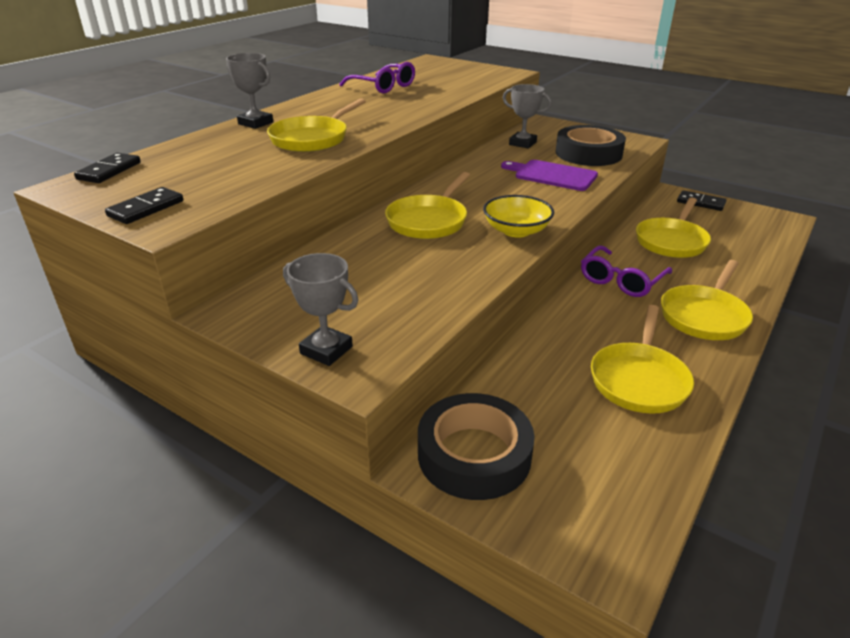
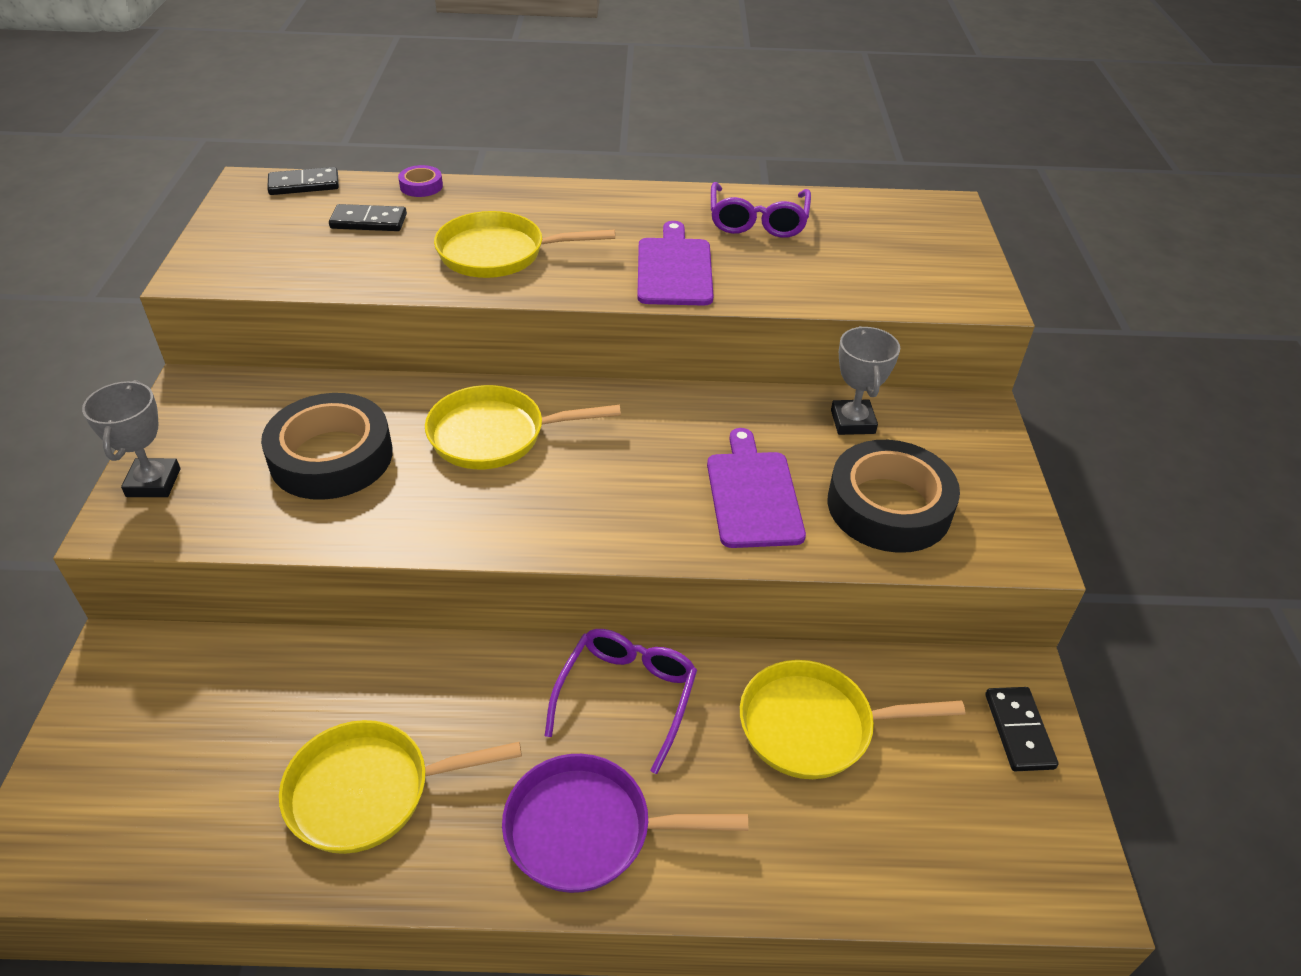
camera: 55 degrees right, 10 degrees up
(146, 208) = (228, 247): black domino -> black domino (369, 221)
(190, 141) = (421, 186): none -> purple tape
(255, 123) = (514, 197): grey trophy -> none
(399, 109) = (674, 269): none -> purple cutting board
(474, 454) = (152, 681): black tape -> black tape (331, 457)
(516, 231) = (525, 522): yellow bowl -> none
(621, 280) = (626, 697): purple glasses -> purple glasses turned 105 degrees clockwise
(704, 316) = (588, 830): yellow pan -> purple pan

